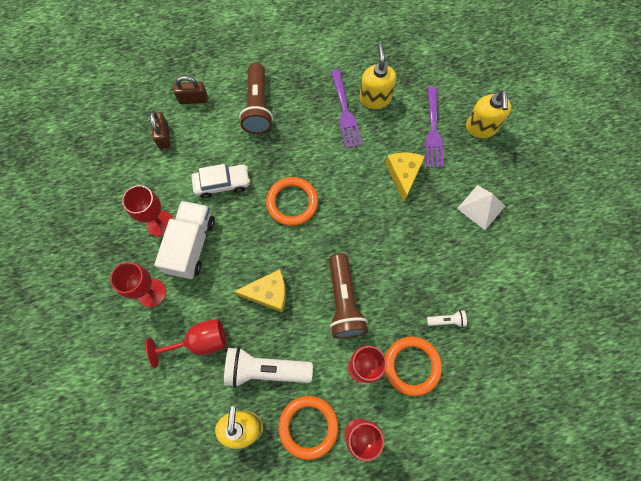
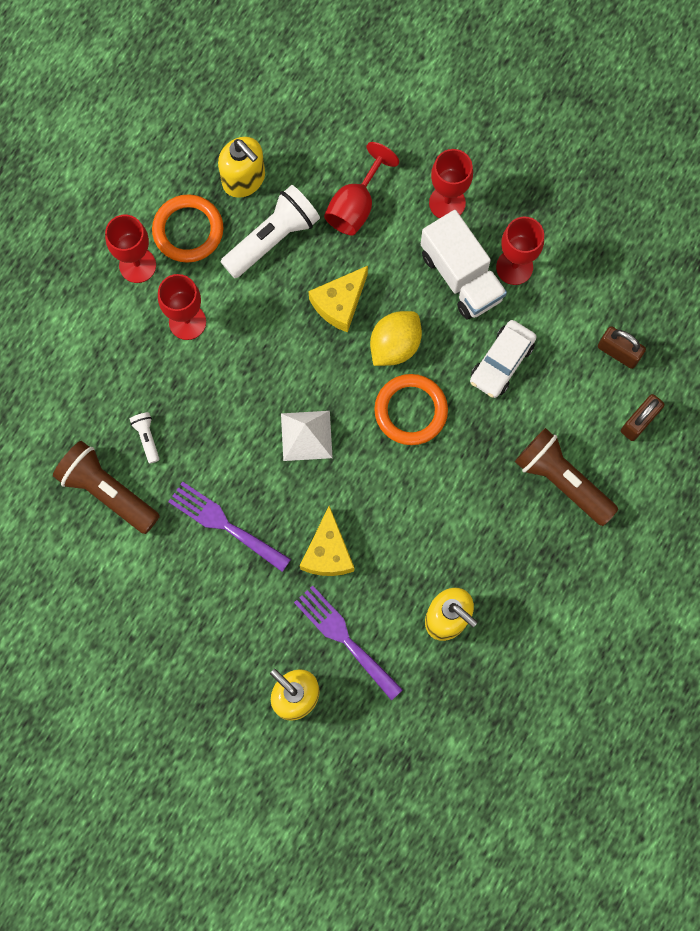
camera: 135 degrees right, 5 degrees up
(264, 242) = (395, 345): none -> yellow lemon
(343, 302) = (261, 363): brown flashlight -> brown flashlight (107, 491)
(345, 112) = (462, 567): purple fork -> purple fork (224, 524)
(403, 175) = (327, 552): yellow cheese -> yellow cheese turned 45 degrees clockwise
(412, 366) = (143, 365): orange ring -> none
(446, 321) = (147, 437): white flashlight -> white flashlight turned 120 degrees clockwise
(481, 207) = (214, 593): white pyramid -> white pyramid (306, 435)

